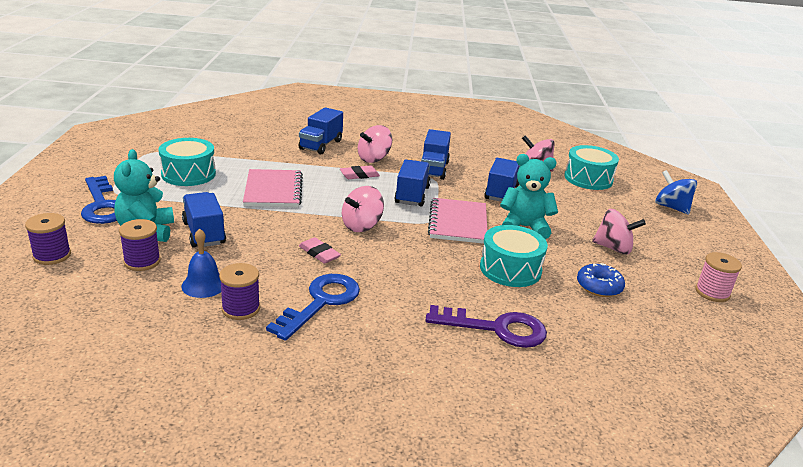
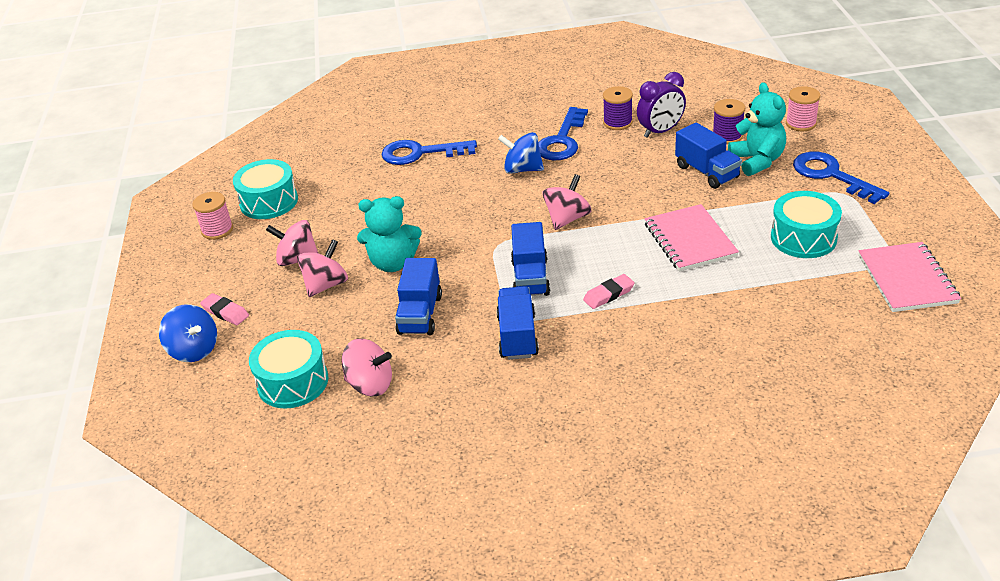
camera: 175 degrees right, 10 degrees up
(52, 255) = (801, 123): purple spool -> pink spool
(204, 285) = (660, 131): blue bell -> purple clock
(319, 253) = (589, 179): pink eraser -> pink eraser (225, 312)
(321, 145) = (697, 343): blue truck -> none
(374, 159) = (607, 334): pink spinning top -> pink spinning top (326, 285)
(382, 279) = (522, 169): none -> blue spinning top
(458, 223) = (468, 249): pink notebook -> pink notebook (907, 279)
(497, 328) = (420, 153): purple key -> blue key
(510, 269) = (409, 207): turquoise drum -> turquoise drum (269, 201)
(599, 286) = (327, 210): blue donut -> none

